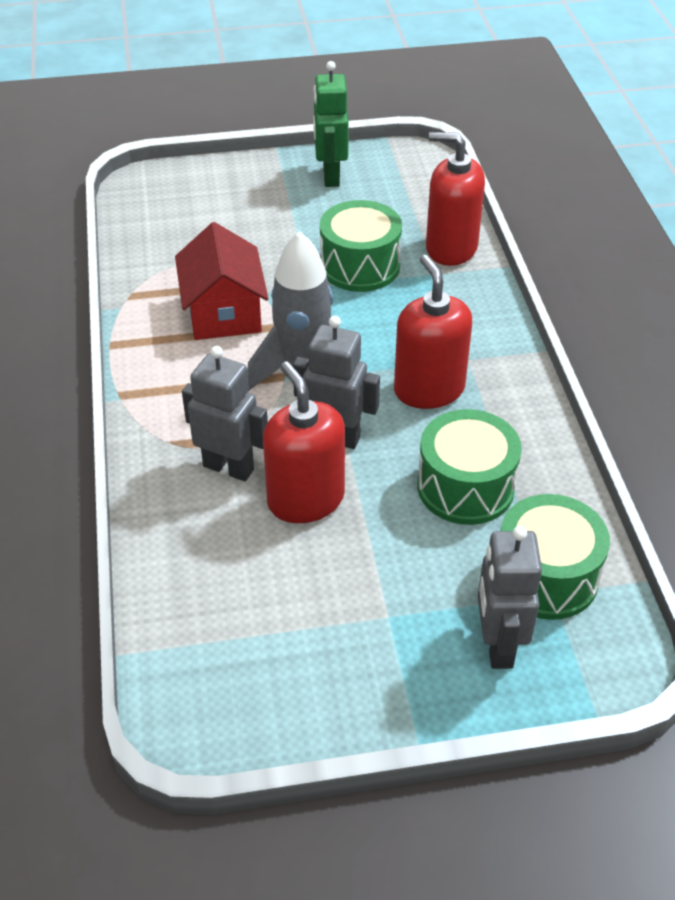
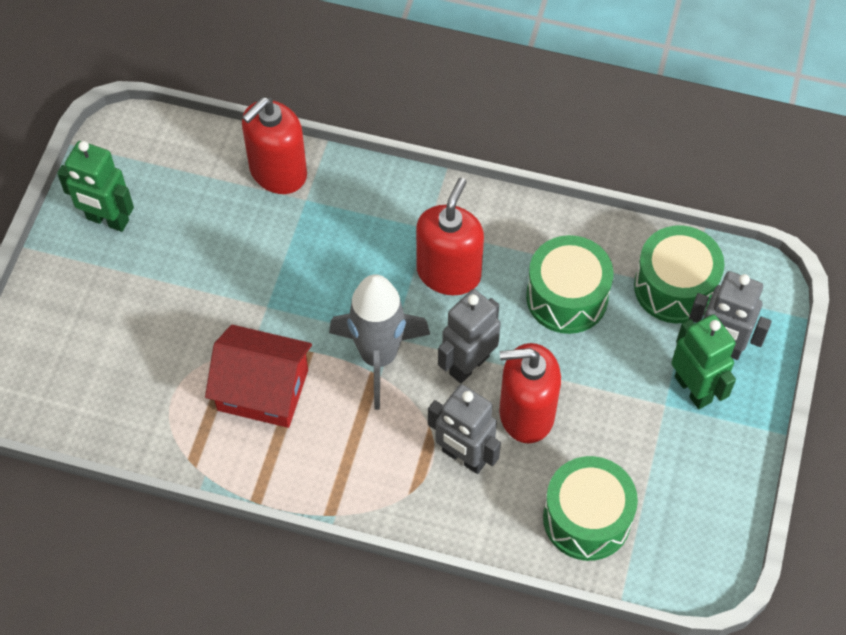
camera: 65 degrees left, 15 degrees up
(229, 467) = (463, 457): grey robot -> grey robot turned 105 degrees counterclockwise
(360, 266) = (261, 254): green drum -> green drum (587, 518)
(425, 637) = (693, 389): none -> green robot
(429, 389) = (449, 273): red soap dispenser -> red soap dispenser turned 105 degrees clockwise

